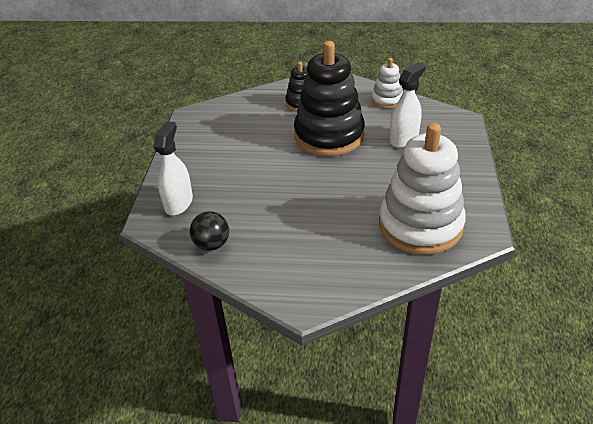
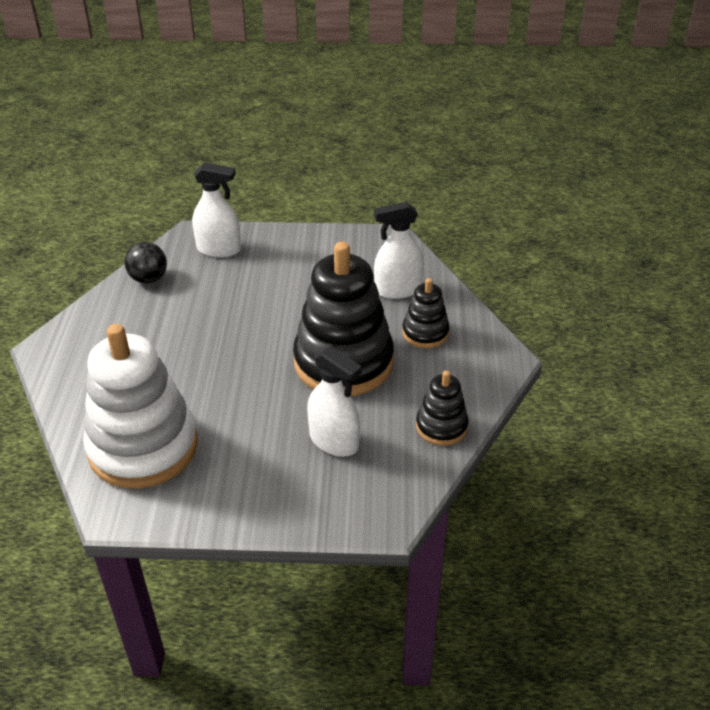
camera: 85 degrees right, 0 degrees up
(253, 113) = (397, 290): none -> white spray bottle
(387, 100) = (441, 426): white stacking toy -> black stacking toy

